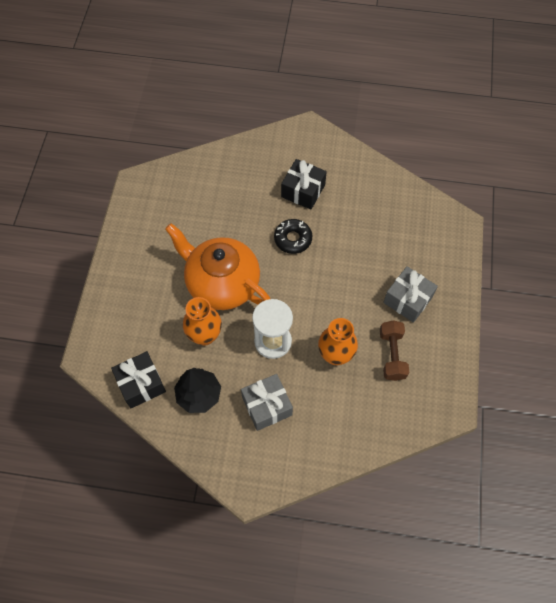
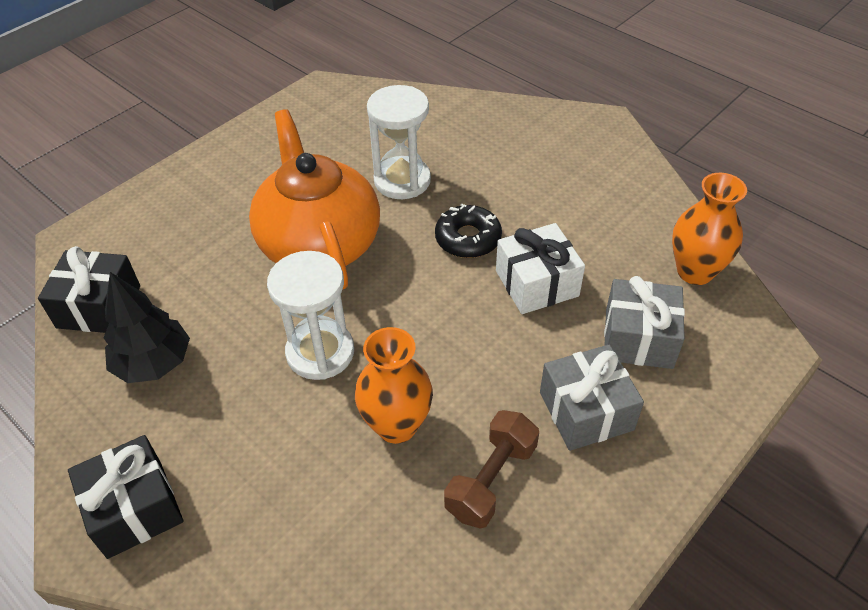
camera: 35 degrees right, 15 degrees down
(205, 335) = (236, 293): orange vase -> orange vase (695, 271)
(233, 221) = (402, 180): none -> white hourglass
(267, 406) = (229, 436): grey gift -> grey gift (638, 338)
(303, 191) = (534, 189): black gift -> black gift (135, 508)
(343, 246) = (536, 283): none -> white gift

